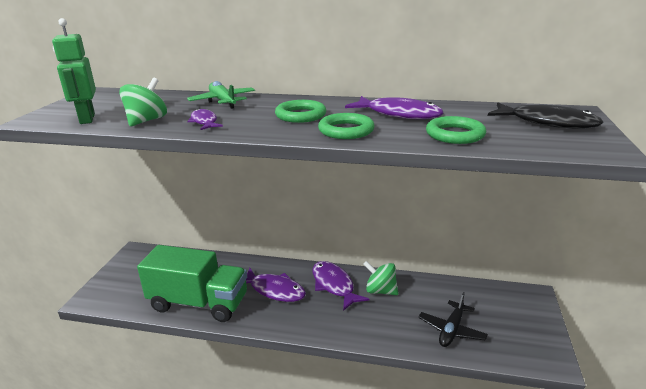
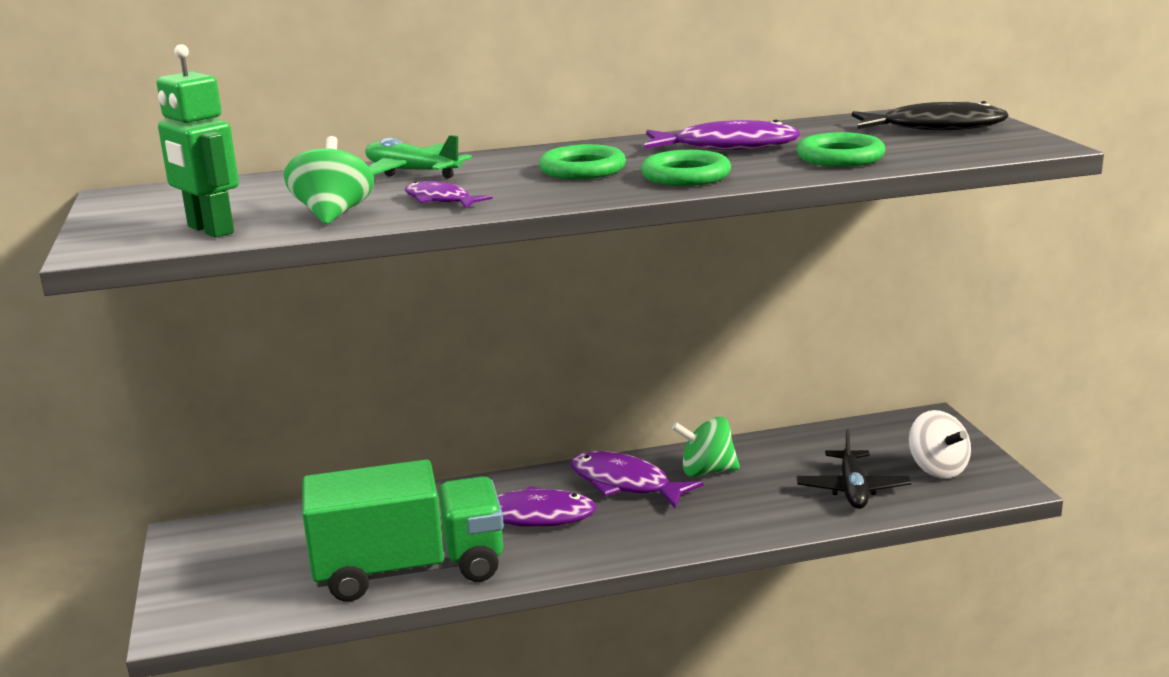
camera: 25 degrees left, 5 degrees down
(514, 333) = (937, 469): none -> white spinning top

